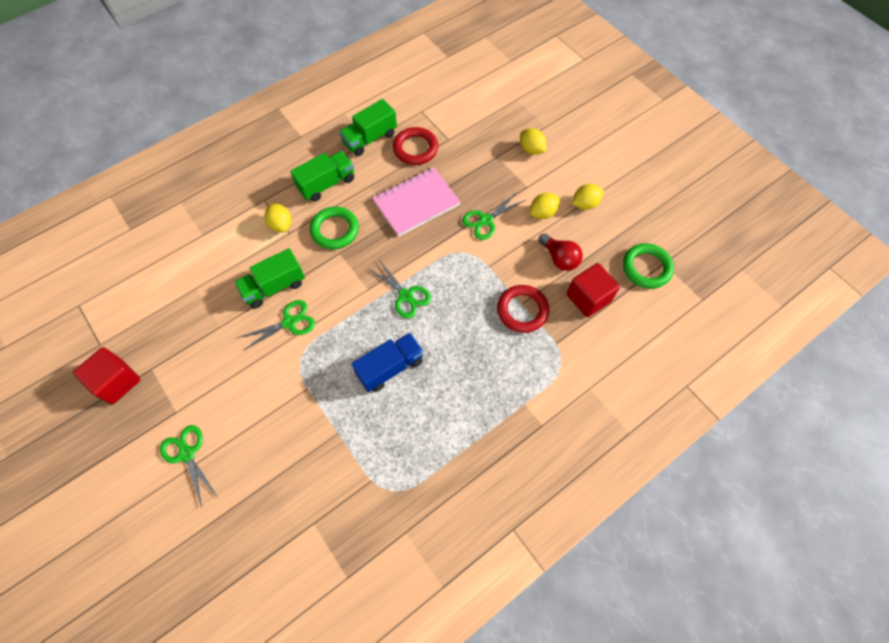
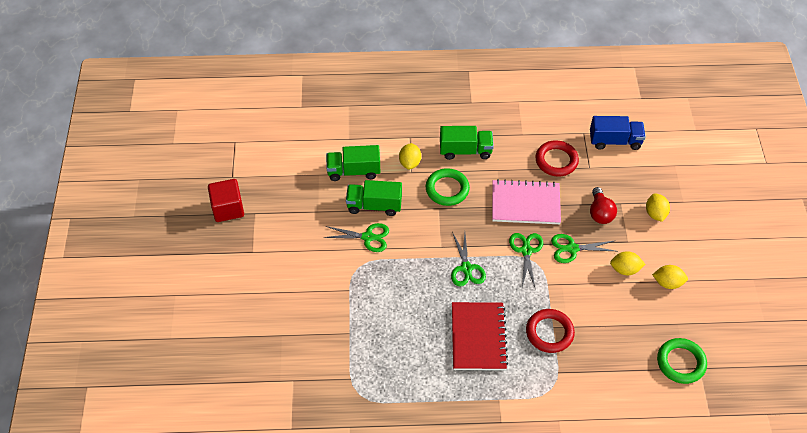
camera: 35 degrees right, 10 degrees down
(187, 454) = (242, 283): green scissors -> green scissors (526, 250)
(370, 138) = (524, 133): green truck -> green truck (354, 171)
(390, 367) = (417, 312): blue truck -> blue truck (615, 141)
(463, 356) = (478, 337): none -> red notebook
(559, 258) = (611, 312): red light bulb -> red light bulb (600, 213)
(588, 298) = (611, 355): red cube -> none

